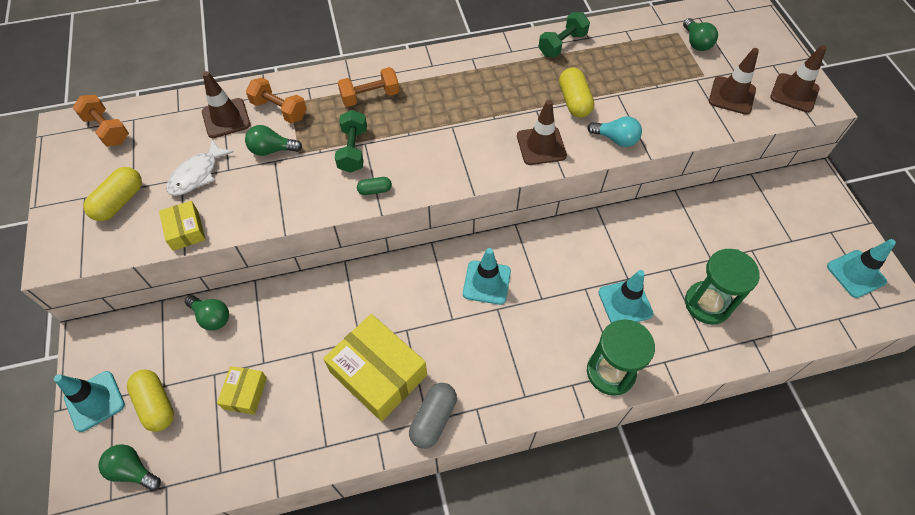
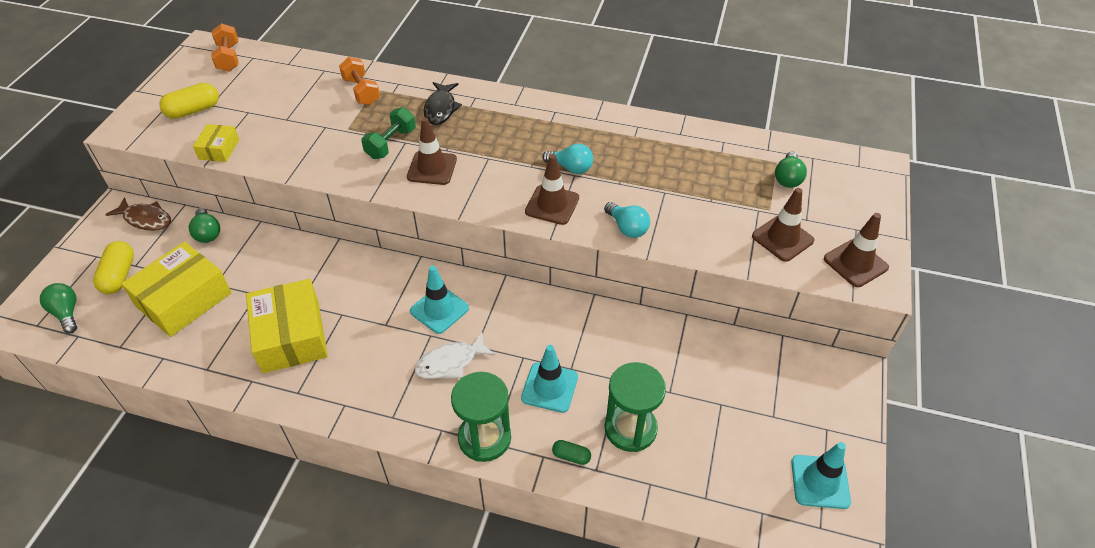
camera: 30 degrees right, 10 degrees down
(94, 401) = (83, 252): turquoise traffic cone -> none
(133, 334) = (146, 219): none -> brown fish
(197, 174) = (261, 114): white fish -> white fish (450, 362)
(226, 118) = (317, 82): brown traffic cone -> brown traffic cone (432, 168)
(245, 393) = (184, 299): yellow box -> yellow box, size x1.97
(272, 150) = (330, 118): green light bulb -> none
(370, 96) = (441, 109): orange dumbbell -> black fish
(375, 190) = (381, 180): green capsule -> green capsule (571, 456)
(433, 419) = (303, 394): grey capsule -> none
(528, 105) = (571, 168): none -> turquoise light bulb
(562, 44) = (648, 131): green dumbbell -> none
(574, 101) = (616, 181): yellow capsule -> none

